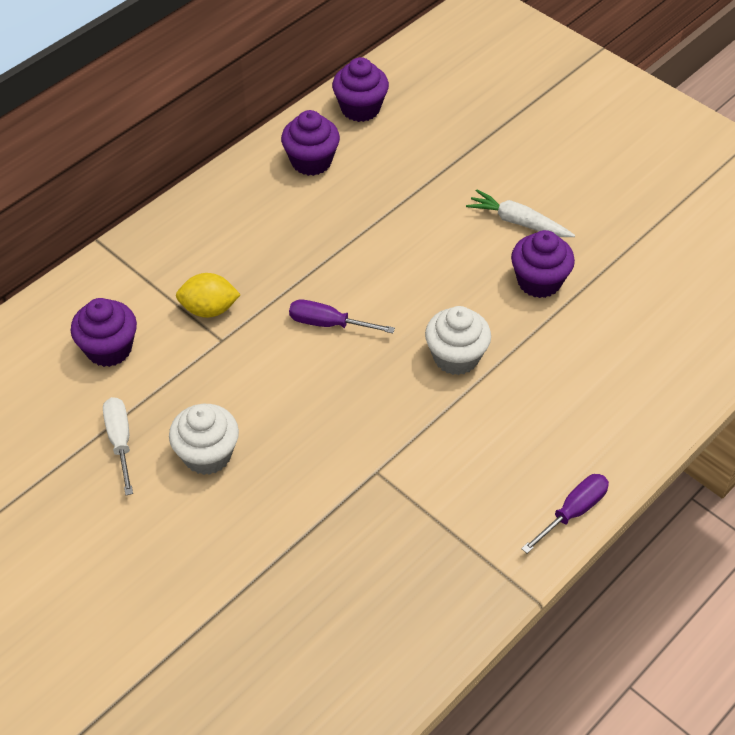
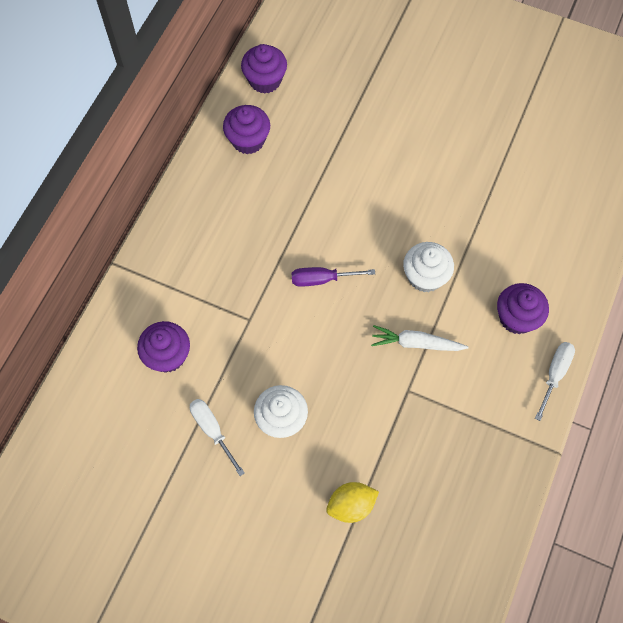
camera: 20 degrees left, 15 degrees up
(209, 309) = (228, 296): yellow lemon -> yellow lemon (351, 505)
(518, 222) = (423, 146): white carrot -> white carrot (416, 343)
(539, 281) = (458, 193): purple cupcake -> purple cupcake (516, 318)
(572, 512) = (554, 375): purple screwdriver -> white screwdriver

